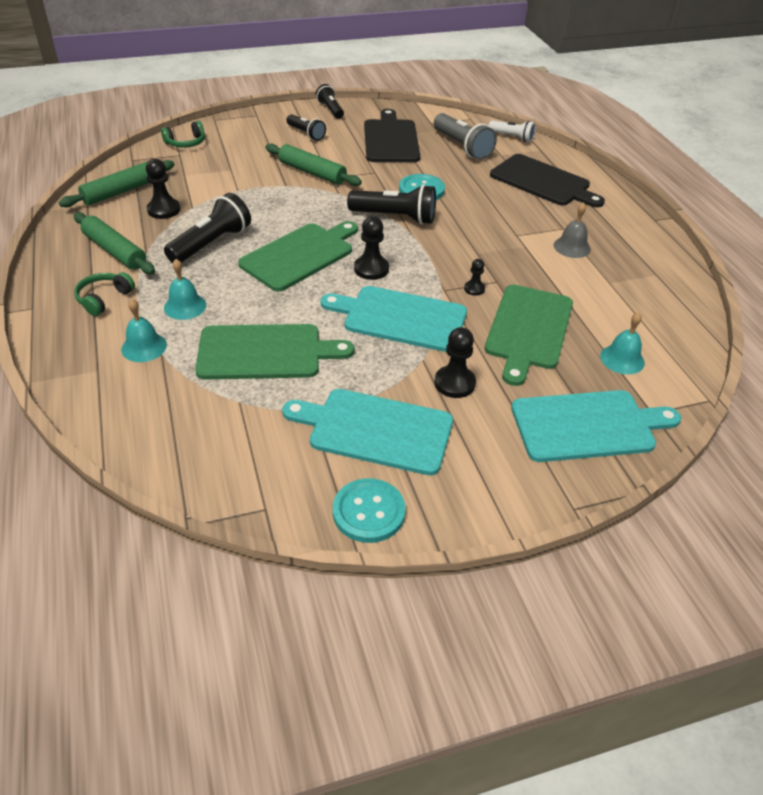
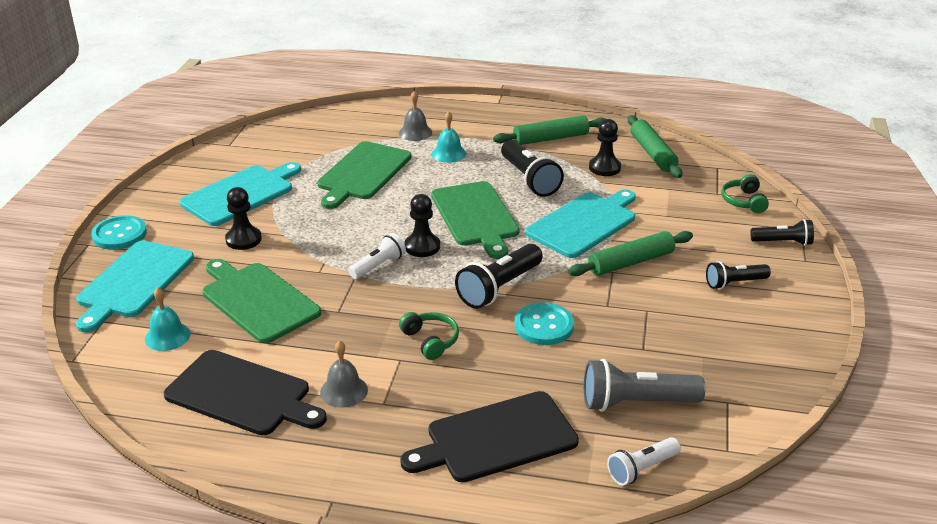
camera: 120 degrees right, 10 degrees down
(104, 299) = (487, 127): green headphones -> green headphones (430, 341)
(144, 347) = (415, 132): turquoise bell -> grey bell
(330, 110) = (804, 322): black flashlight -> black flashlight (783, 242)
(368, 512) = (184, 174): turquoise button -> turquoise button (119, 234)
(390, 139) = (688, 345): black cutting board -> black cutting board (242, 394)
(400, 318) = (341, 240): turquoise cutting board -> turquoise cutting board (584, 223)
(419, 282) = (378, 266): none -> white flashlight
(474, 289) = (340, 293): black pawn -> none

